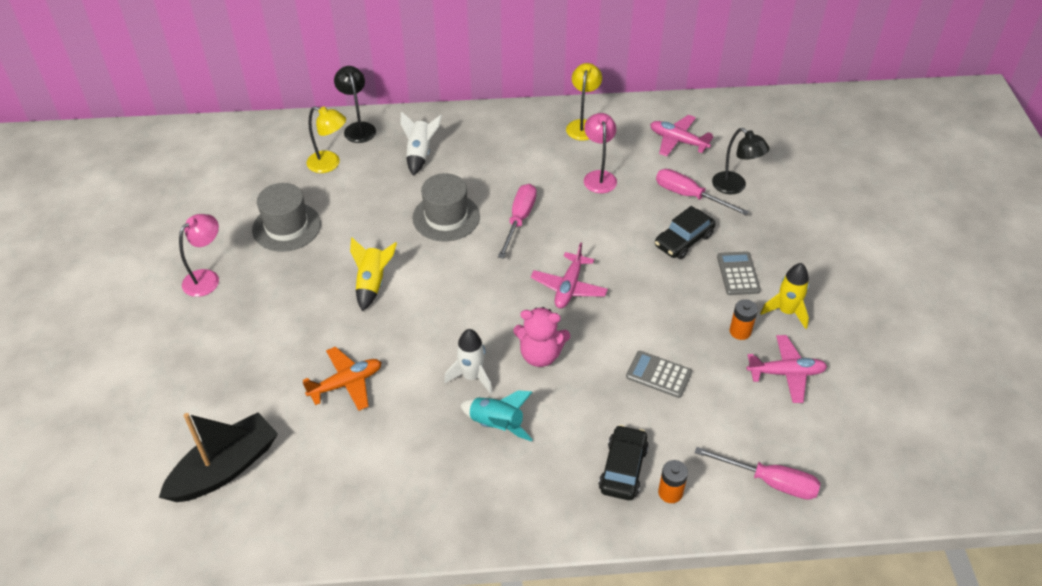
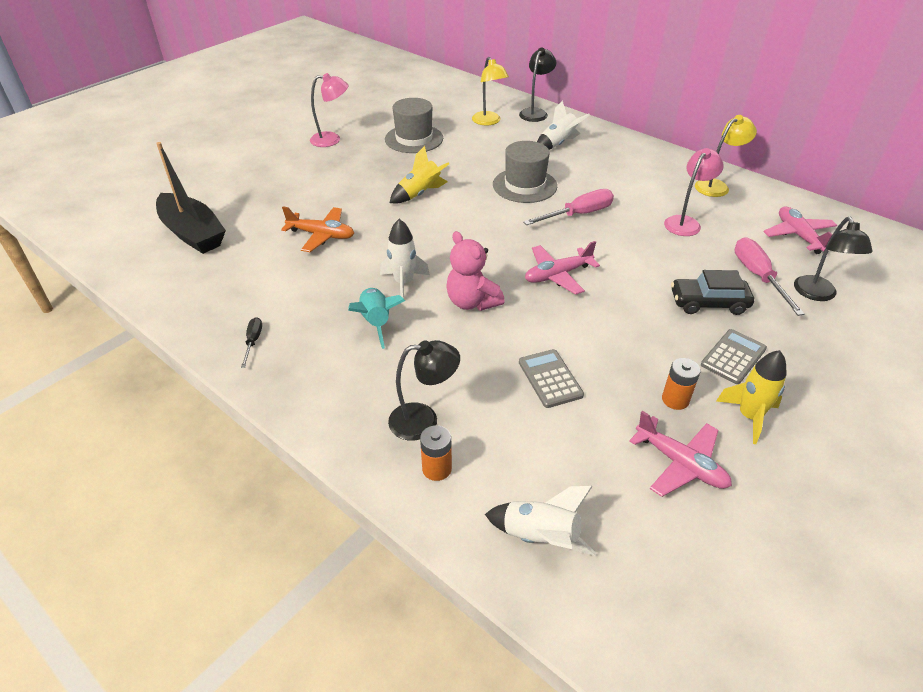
camera: 45 degrees right, 5 degrees down
(225, 468) = (193, 233): black boat -> black boat turned 45 degrees clockwise
(429, 514) = (253, 341): none -> black screwdriver
(623, 469) = (424, 420): black car -> black lamp
(770, 481) = (540, 537): pink screwdriver -> white rocket

